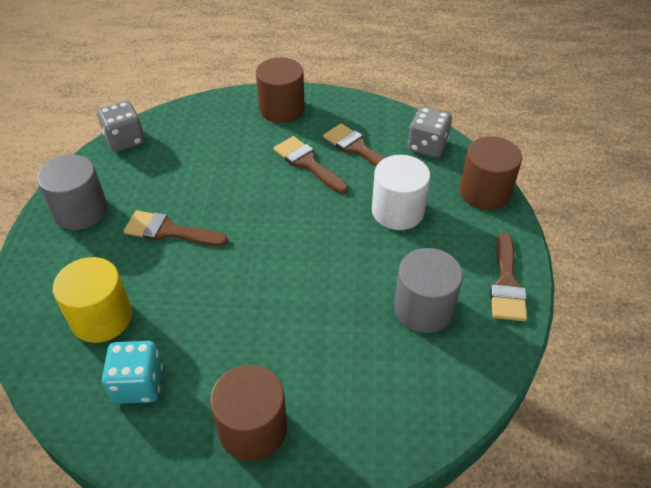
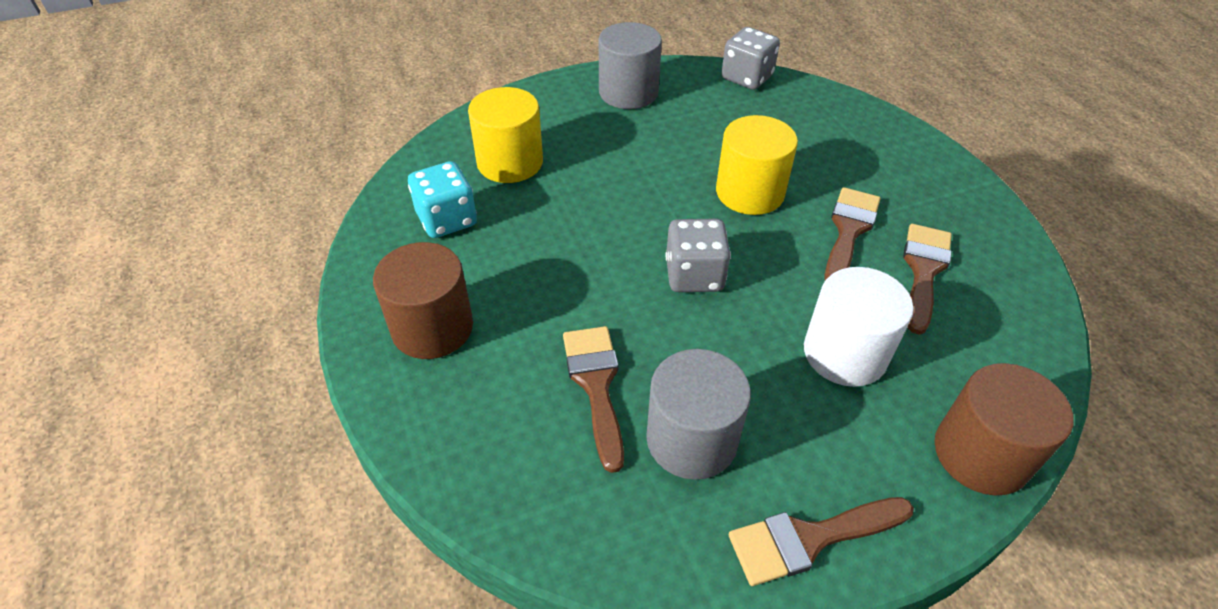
camera: 65 degrees right, 0 degrees up
(169, 231) = (648, 160): brown brush -> brown brush (596, 385)
(242, 192) = (750, 192): none -> yellow cylinder
(281, 109) = (921, 171): brown cylinder -> none
(427, 146) = (1009, 347): grey dice -> grey dice (694, 275)

